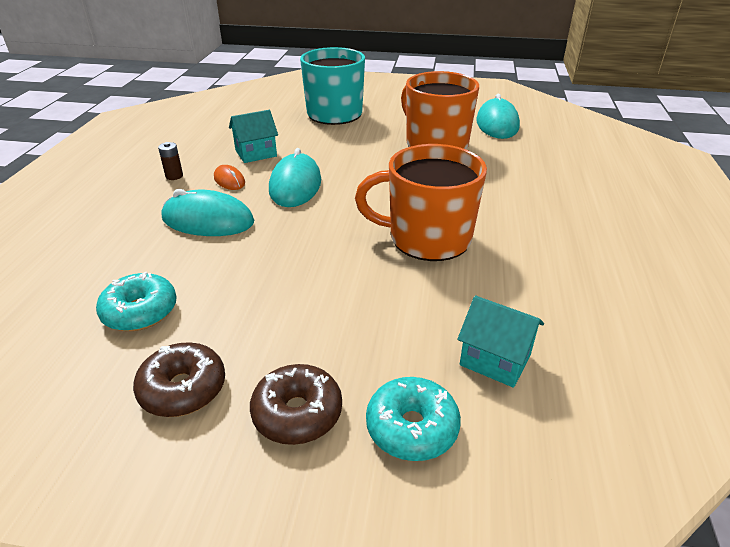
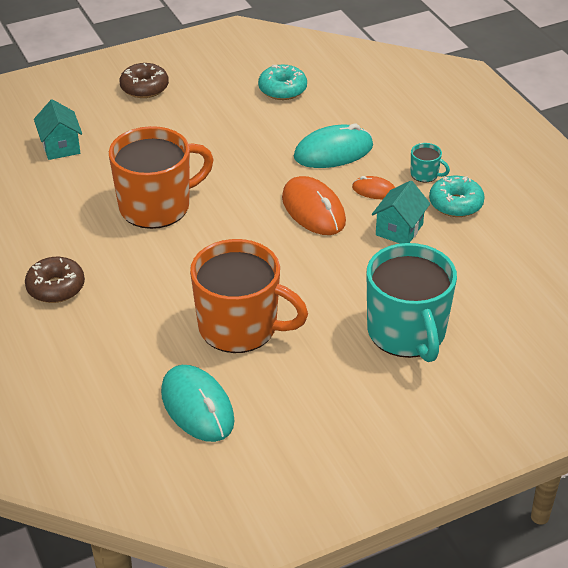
camera: 145 degrees right, 5 degrees up
(174, 176) = (425, 174): brown battery -> turquoise mug
(183, 389) = (209, 74): brown donut -> brown donut (56, 287)
(295, 185) = (313, 210): turquoise mouse -> orange mouse
(412, 427) = (86, 104): turquoise donut -> turquoise donut (455, 204)
(495, 359) = (61, 146): turquoise house -> turquoise house turned 75 degrees clockwise

